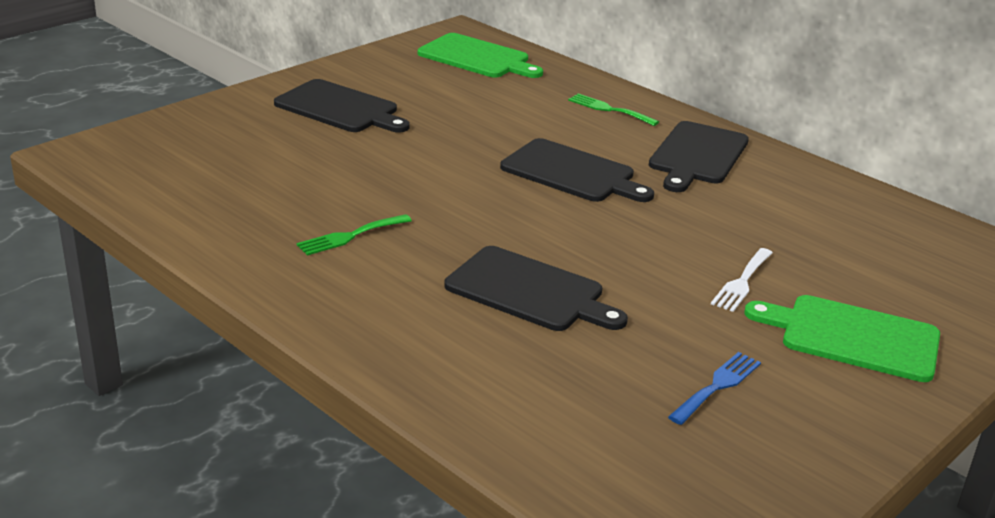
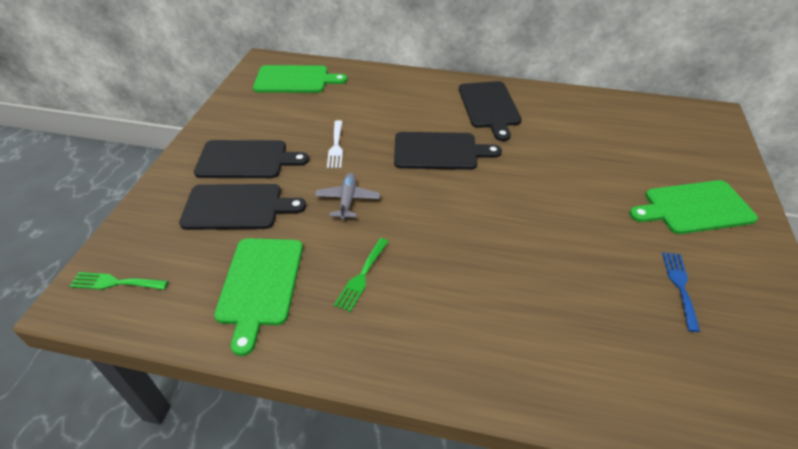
camera: 30 degrees left, 15 degrees up
(244, 204) = (260, 284): none -> green cutting board
(409, 176) = (347, 200): none -> grey plane
(529, 291) = (513, 265): black cutting board -> black cutting board (237, 207)
(609, 109) = (410, 91): green fork -> green fork (115, 283)
(742, 282) = (607, 194): white fork -> white fork (336, 146)

